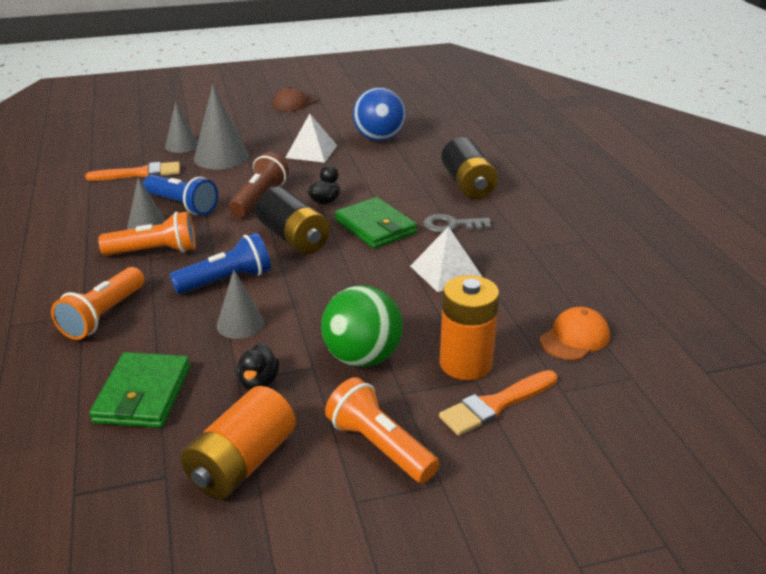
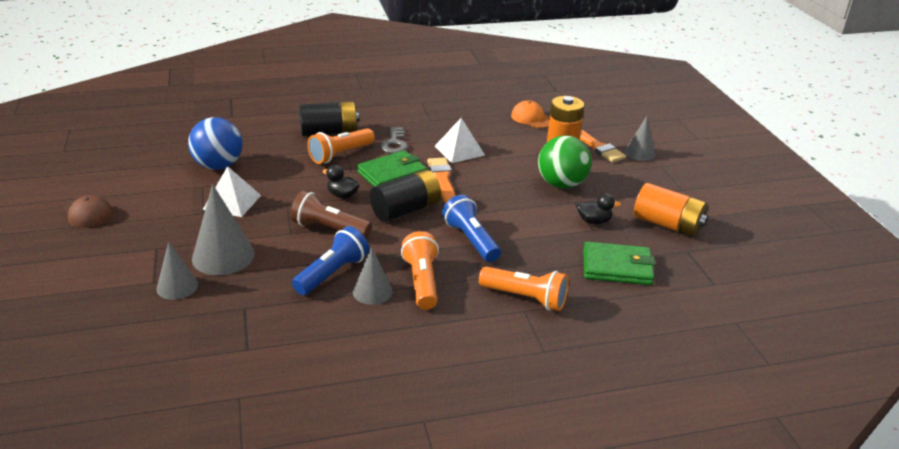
camera: 90 degrees left, 0 degrees up
(140, 173) = (246, 310): orange brush -> orange brush (442, 179)
(240, 324) = (530, 231): grey cone -> grey cone (640, 153)
(379, 446) = (639, 181): orange flashlight -> orange flashlight (340, 155)

